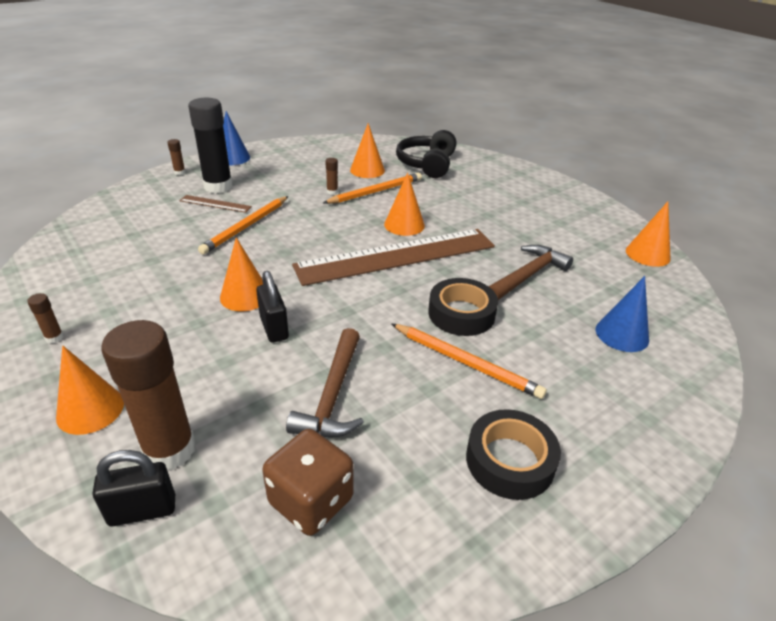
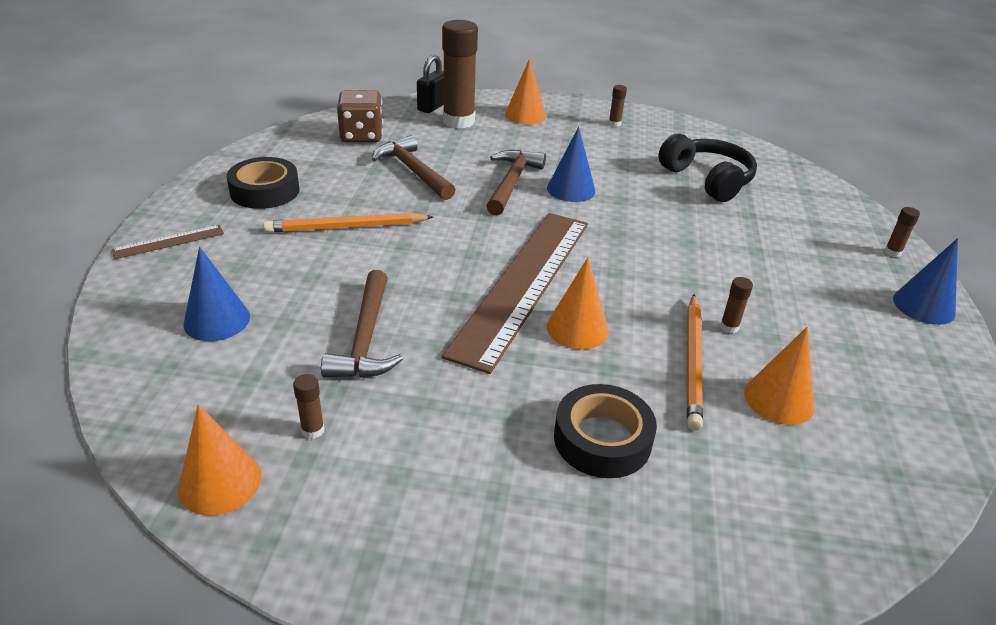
camera: 135 degrees right, 0 degrees up
(215, 204) = (773, 240): brown ruler -> brown ruler (169, 242)
(218, 187) = (823, 259): black glue stick -> none
(245, 296) = (571, 189): orange cone -> blue cone
(246, 227) = (695, 235): orange pencil -> none
(274, 328) = (511, 182): black padlock -> brown hammer
(427, 164) = (746, 485): black headphones -> black headphones (707, 180)
(461, 313) = (391, 261): black tape -> black tape (602, 439)
(590, 251) = (313, 430): none -> brown glue stick

